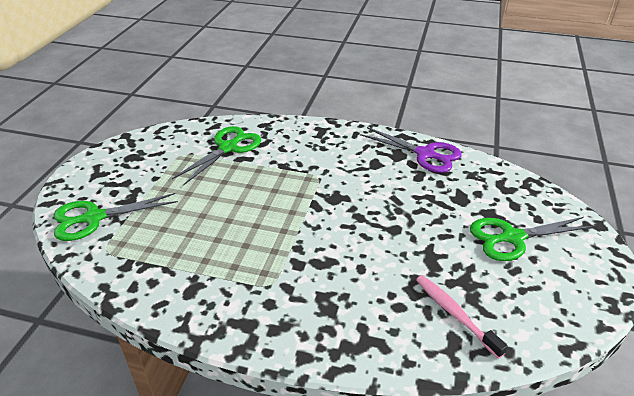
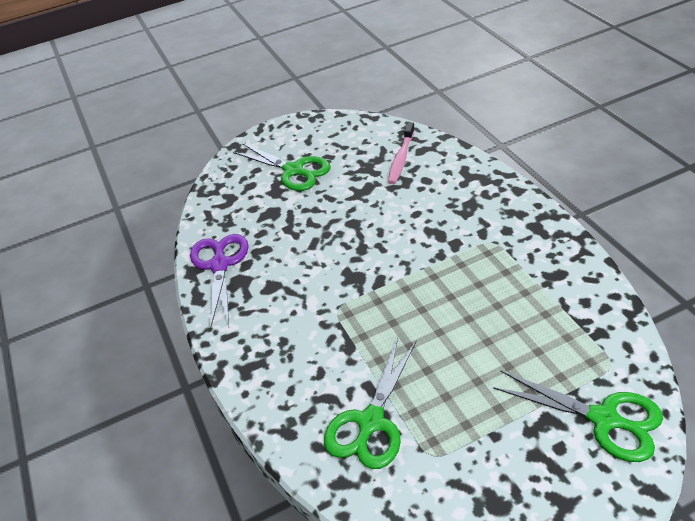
camera: 125 degrees left, 5 degrees up
(228, 148) = (371, 422): green scissors -> green scissors turned 60 degrees counterclockwise

